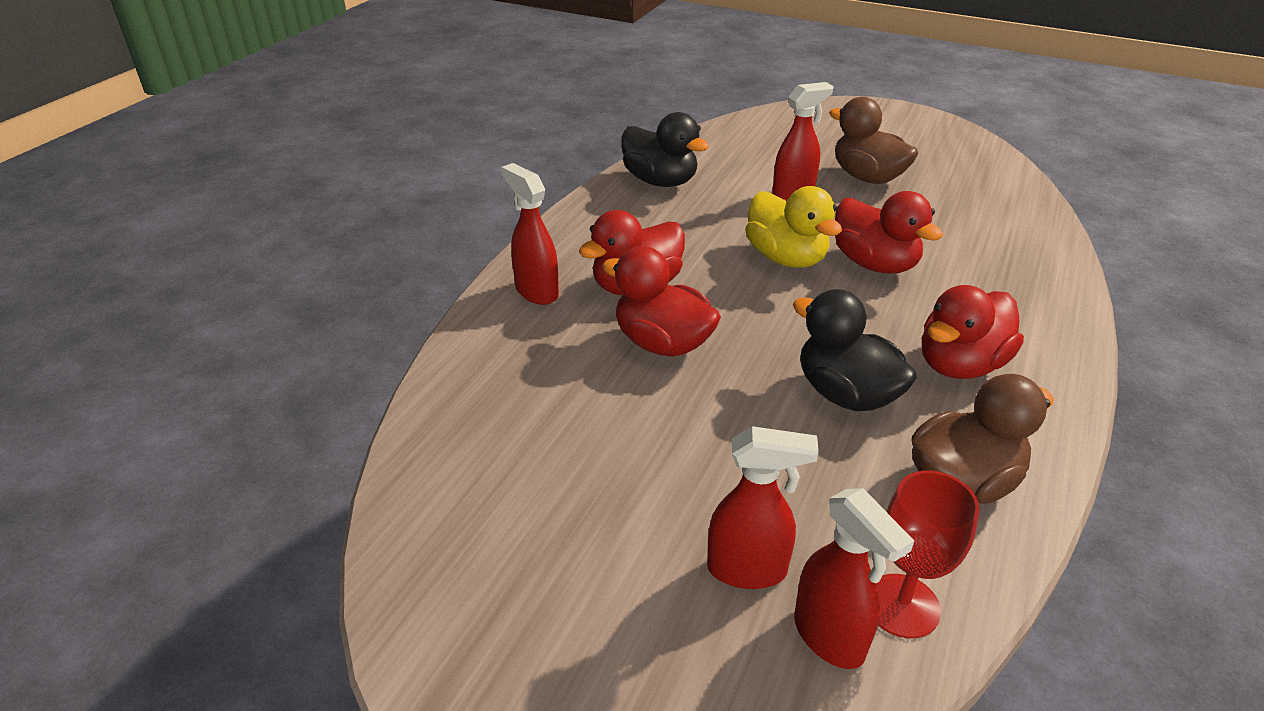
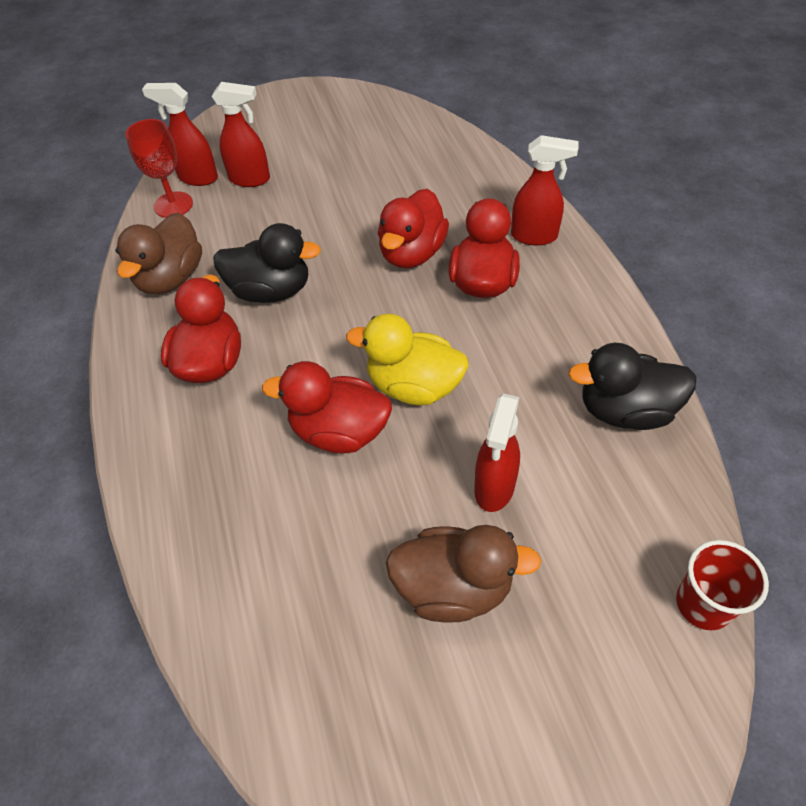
camera: 140 degrees right, 15 degrees up
(662, 343) = (412, 253): red duck -> red duck turned 120 degrees clockwise
(740, 123) = (703, 604): none -> red cup
(748, 570) = (250, 179): red spray bottle -> red spray bottle turned 135 degrees counterclockwise

